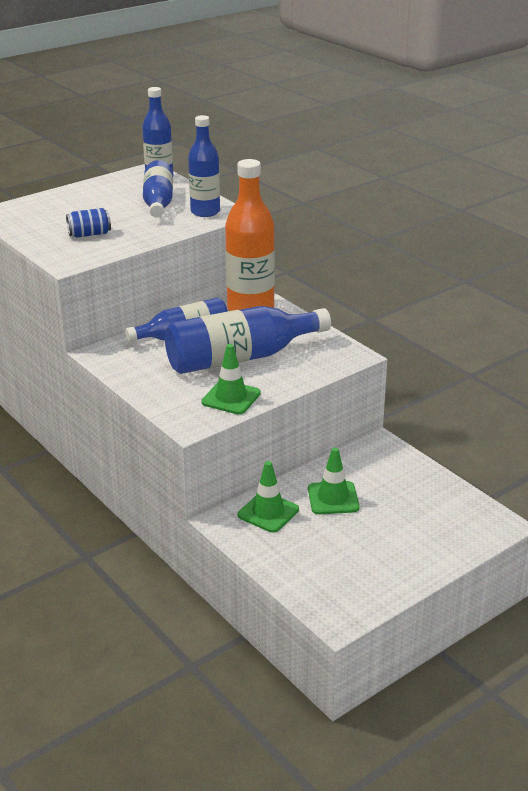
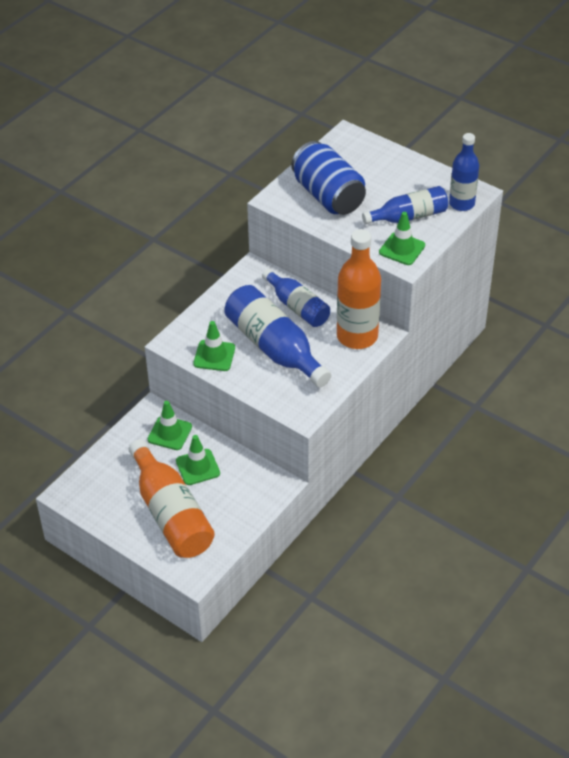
camera: 75 degrees right, 15 degrees up
(89, 234) = (328, 196): blue can -> blue can, size x2.20
(205, 212) = (402, 249): blue bottle -> green traffic cone
(400, 529) = (171, 514): none -> orange bottle

